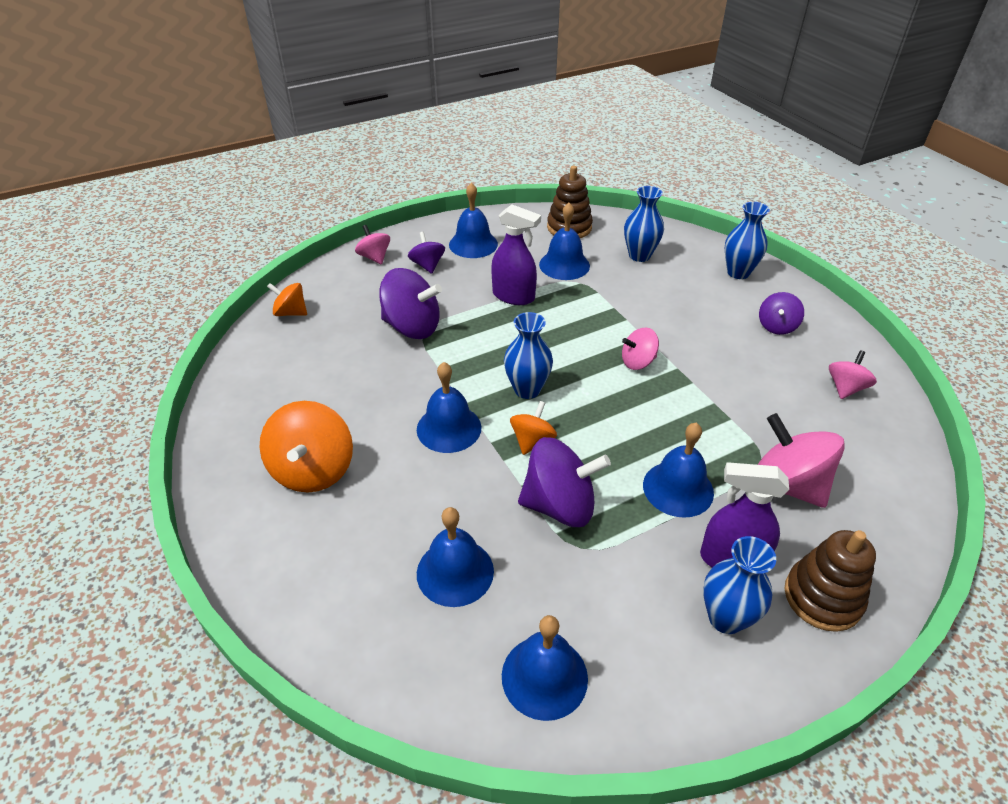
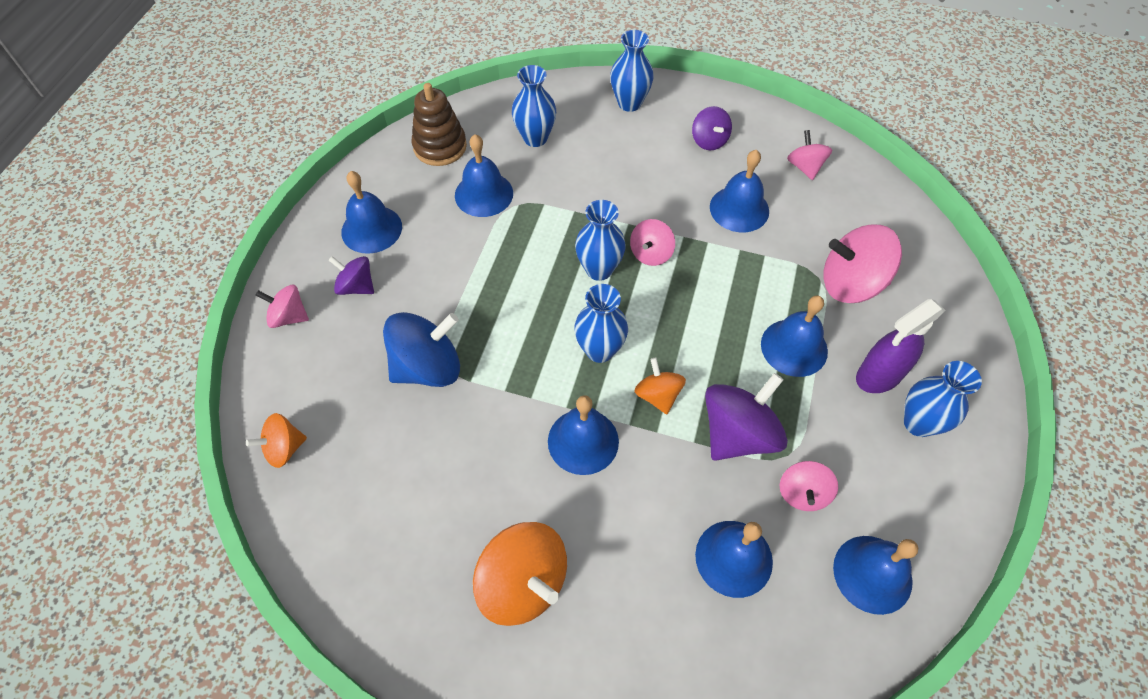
camera: 45 degrees left, 15 degrees up
(412, 327) = (428, 367): purple spinning top -> blue spinning top
(513, 296) = (479, 262): purple spray bottle -> none
(559, 579) = (802, 493): none -> pink spinning top
(587, 347) = (599, 269): none -> blue vase
(747, 379) = (739, 209): none -> blue bell
(822, 597) = (949, 355): brown stacking toy -> none

